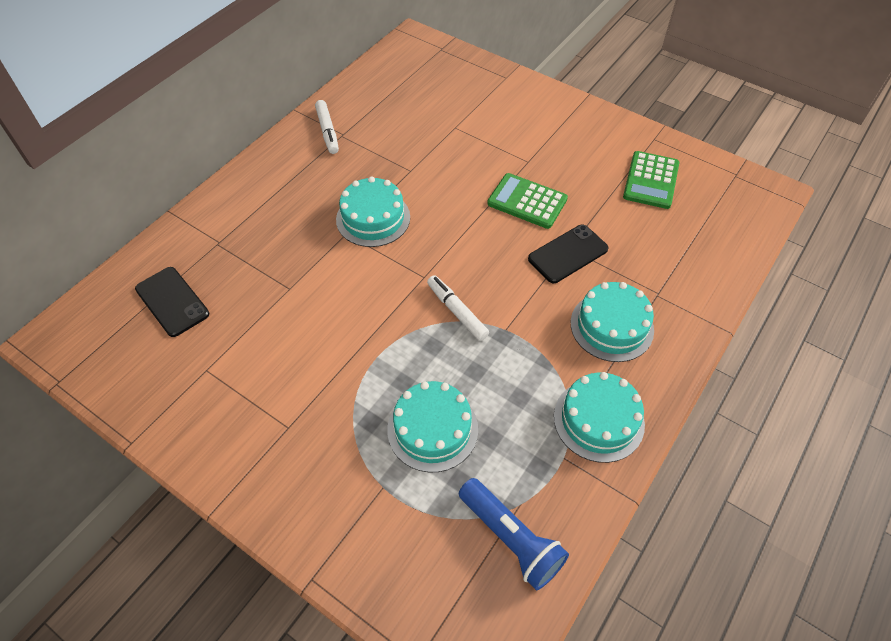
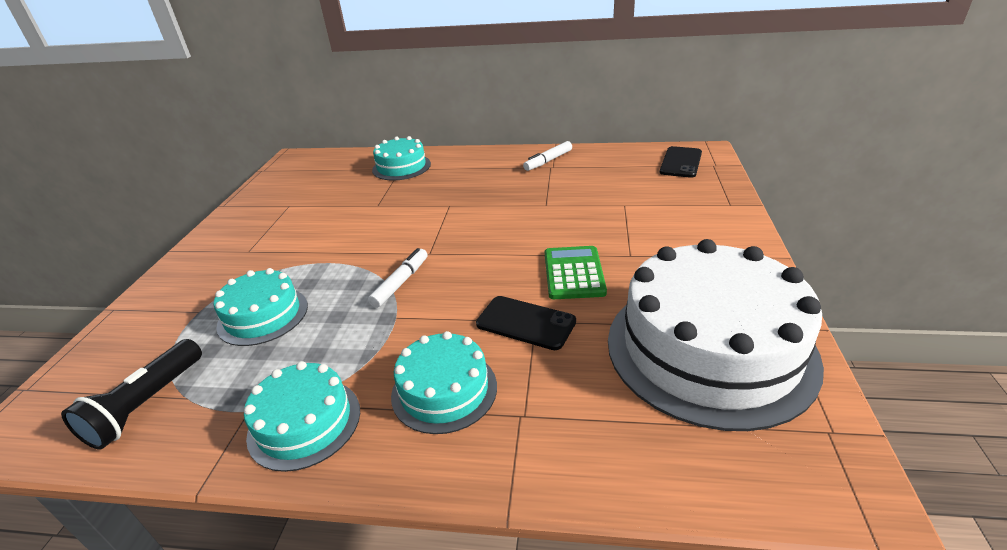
camera: 65 degrees right, 20 degrees down
(172, 301) = (341, 175): black phone -> black phone (681, 162)
(373, 218) = (475, 209): turquoise cake -> turquoise cake (401, 167)
(511, 538) = (146, 405): blue flashlight -> black flashlight
(651, 180) = (709, 349): green calculator -> white cake

